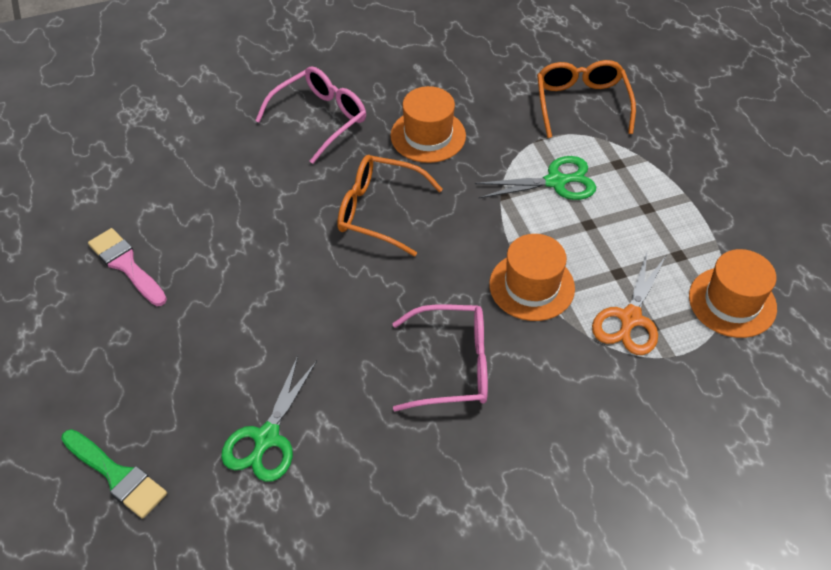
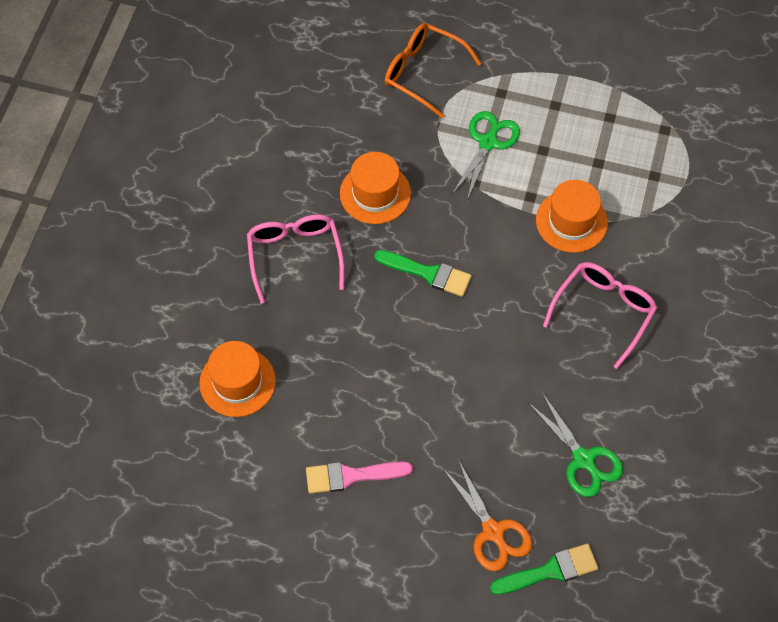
camera: 55 degrees left, 10 degrees up
(378, 211) = (428, 273): orange glasses -> green brush
(630, 318) = (640, 183): orange scissors -> orange scissors (493, 531)
(732, 302) = (669, 116): orange hat -> orange hat (237, 382)

